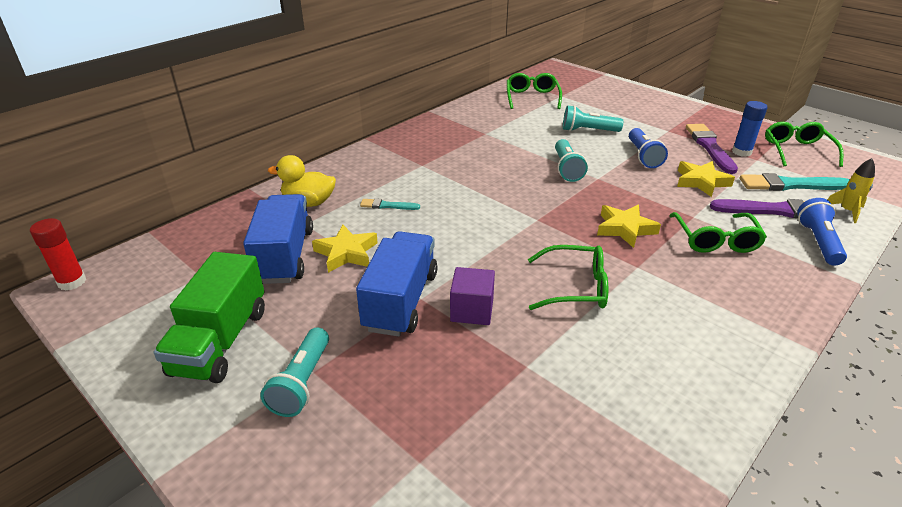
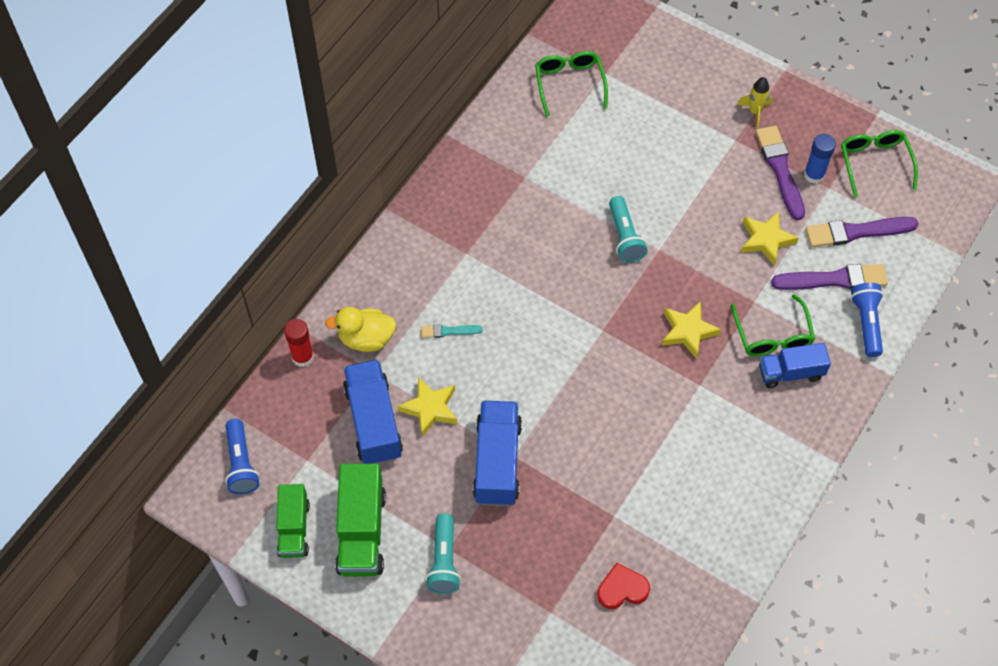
camera: 10 degrees left, 25 degrees up
(72, 282) = (193, 487): red glue stick -> red glue stick (302, 357)
(148, 329) = (294, 528): none -> green truck
(472, 310) = (560, 463): purple cube -> none
(526, 448) = (622, 589): none -> red heart
(576, 287) = (646, 421): green glasses -> none
(588, 130) = (643, 154): turquoise flashlight -> none
(643, 156) = (706, 200): blue flashlight -> blue flashlight (241, 464)
(740, 268) = (790, 373): none -> blue truck
(790, 185) = (856, 232): turquoise brush -> purple brush
(847, 211) = (903, 270): yellow rocket -> yellow rocket (755, 111)

